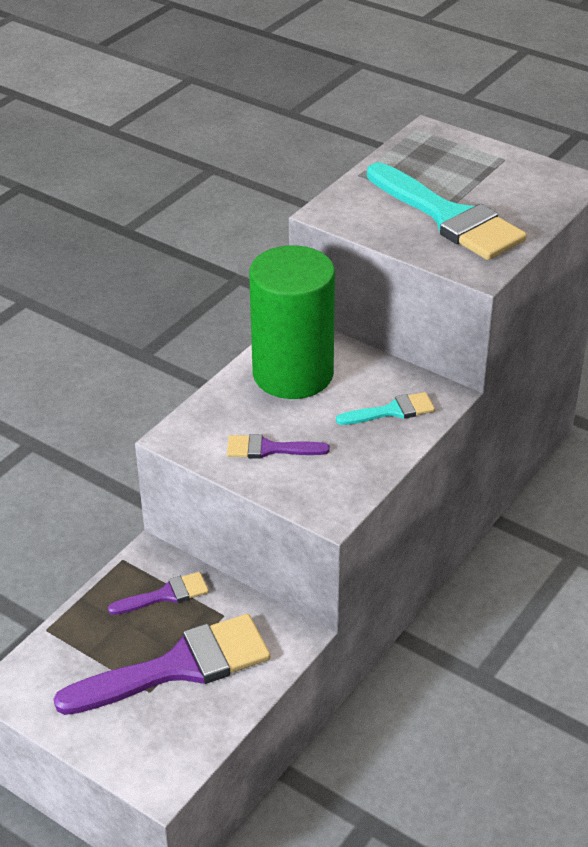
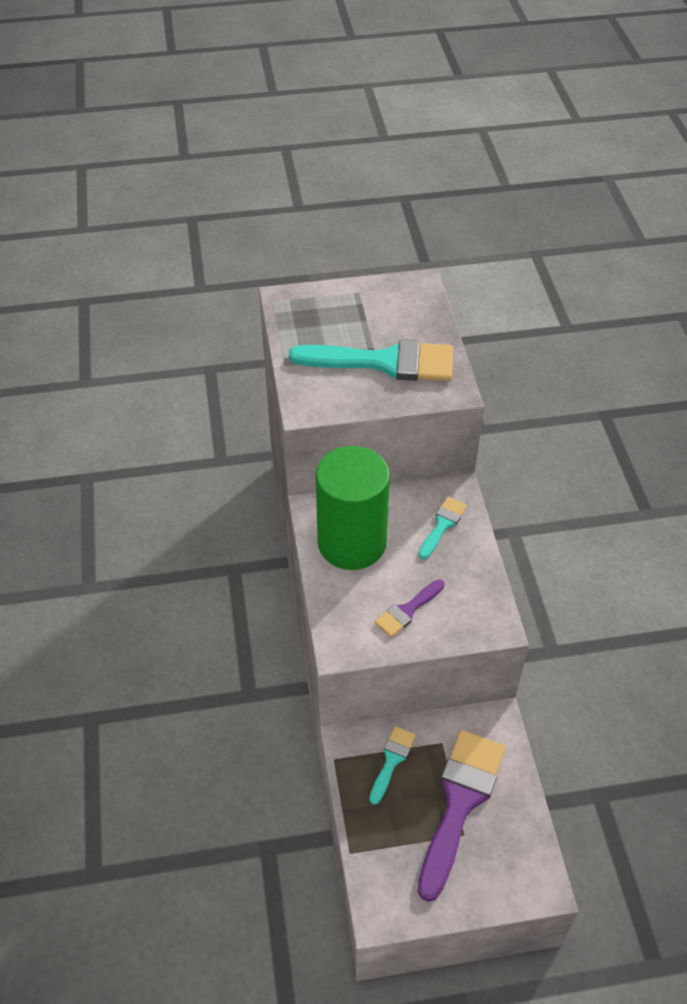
camera: 45 degrees left, 10 degrees up
(165, 595) = (392, 760): purple brush -> turquoise brush

